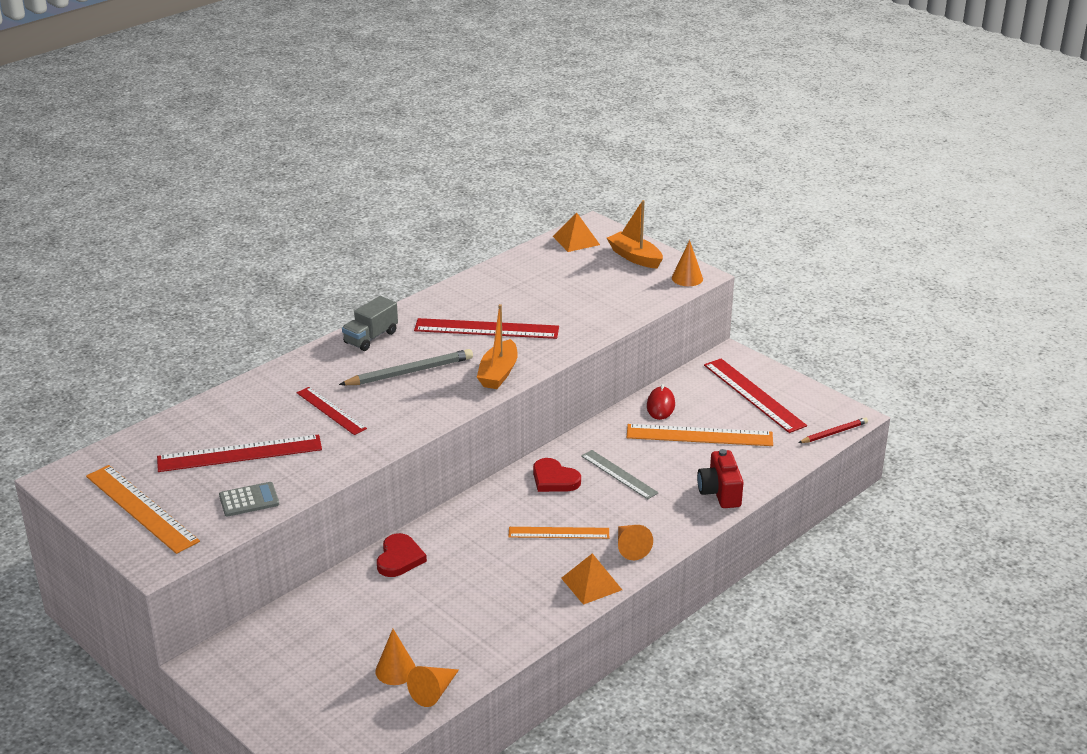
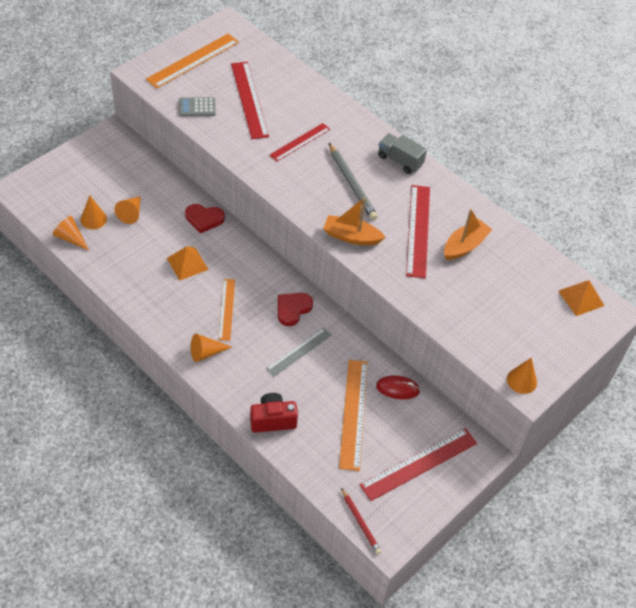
camera: 85 degrees right, 20 degrees up
(249, 500) = (197, 107): grey calculator -> grey calculator turned 105 degrees clockwise
(385, 631) = (131, 213): none -> orange cone
(591, 584) = (167, 326): orange pyramid -> orange pyramid (187, 264)
(635, 257) = (556, 342): orange boat -> orange boat (465, 246)

